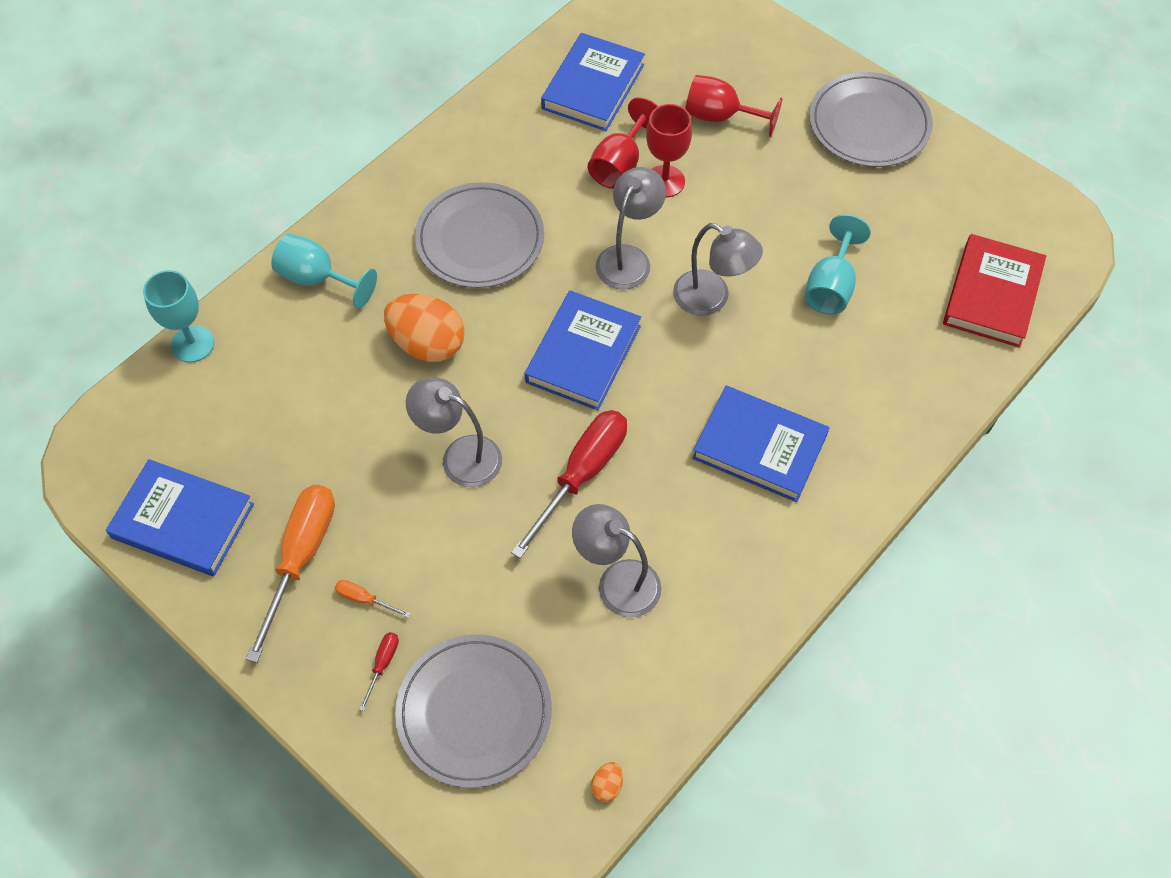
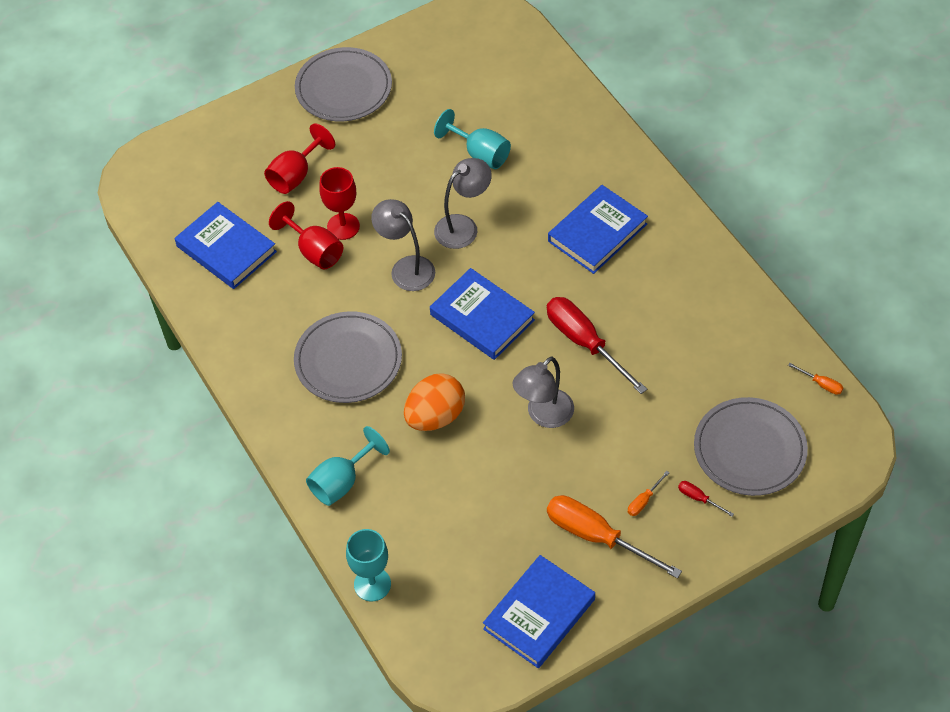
camera: 70 degrees left, 5 degrees down
(607, 785) = (821, 384): orange egg -> orange screwdriver
(617, 582) = (676, 342): grey lamp -> none
(992, 294) = (521, 68): red book -> none

